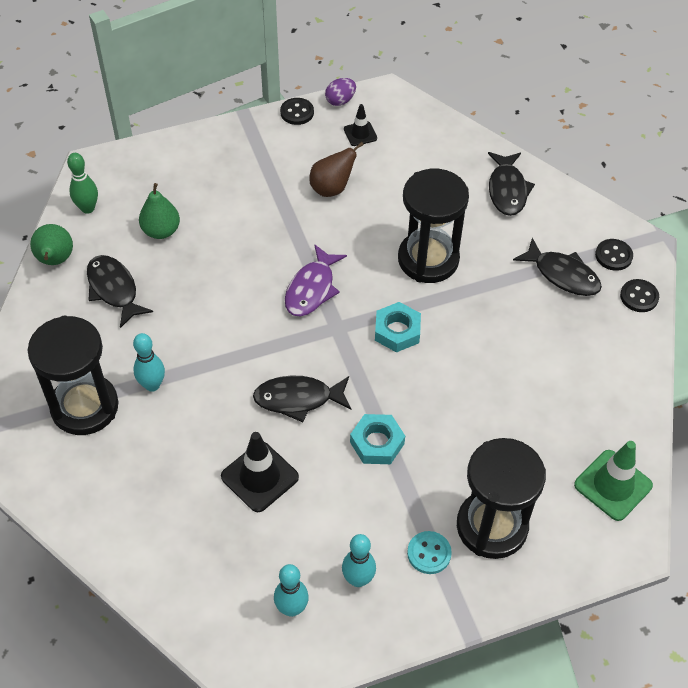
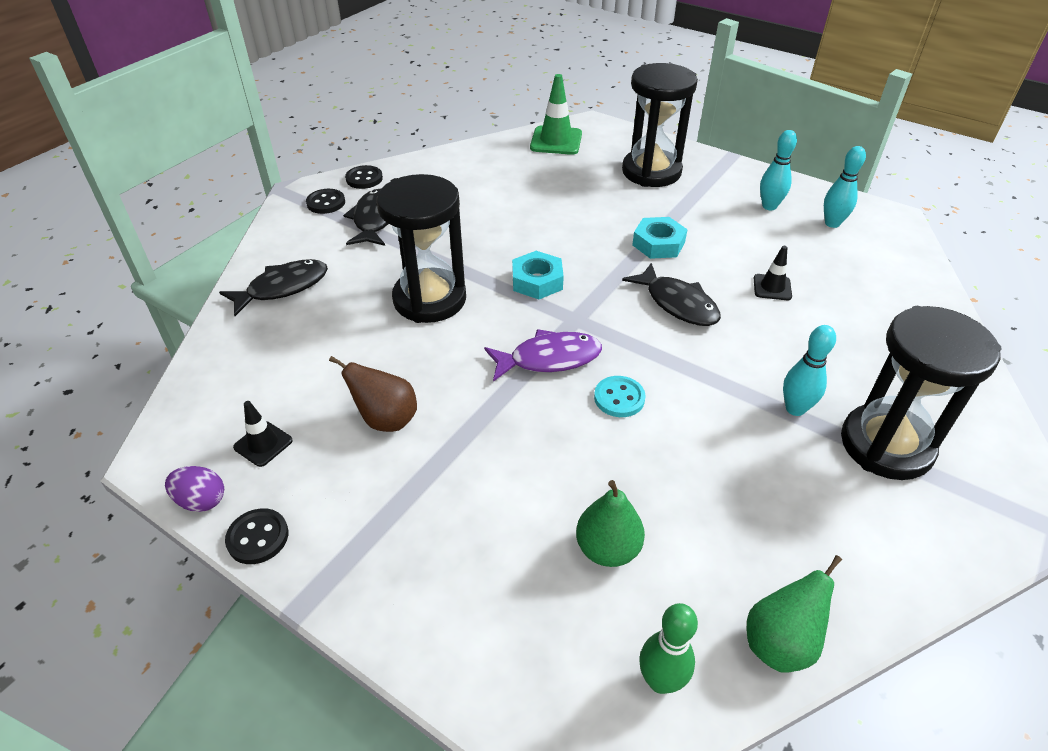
camera: 125 degrees left, 10 degrees down
(114, 289) = (740, 532): black fish -> none
(259, 477) = (772, 287): black traffic cone -> black traffic cone, size x0.58
(429, 553) = (707, 187): turquoise button -> turquoise button (619, 398)

